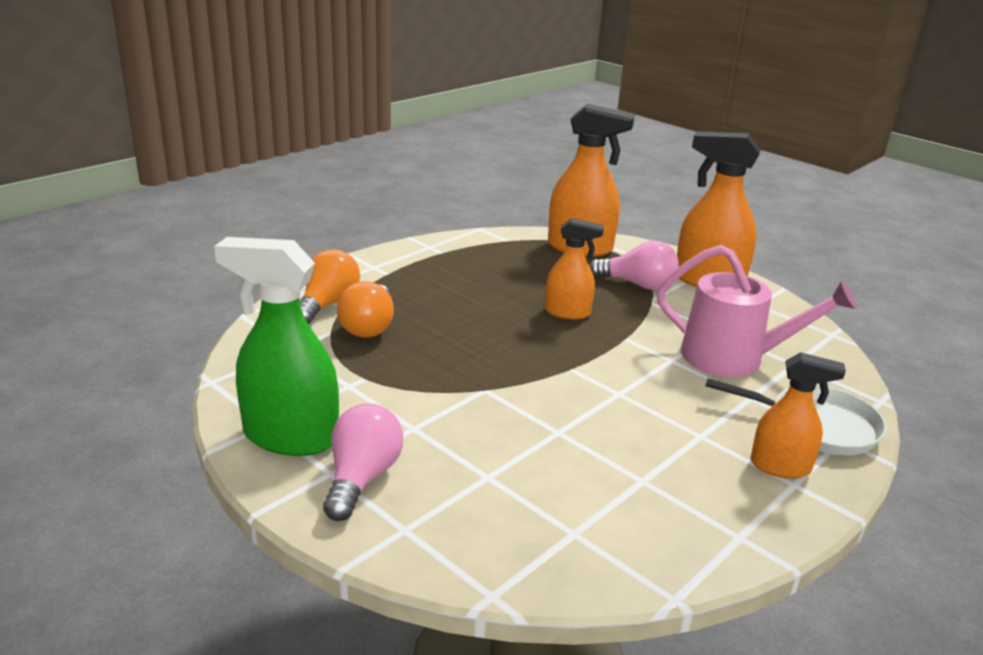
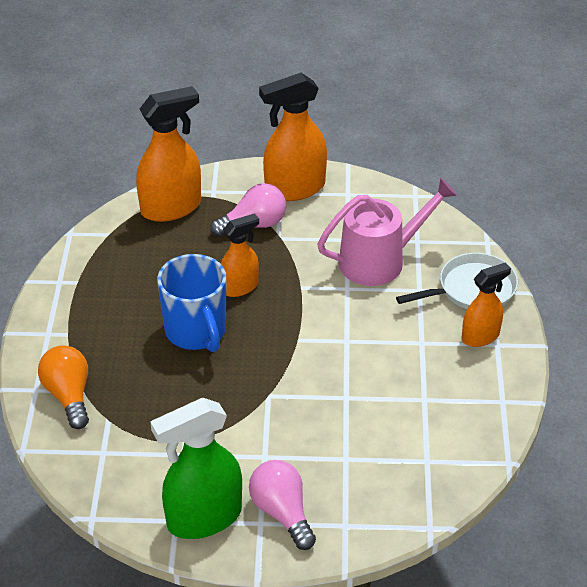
camera: 40 degrees left, 15 degrees up
(369, 326) = (127, 395): orange light bulb -> none
(487, 320) = (196, 332): none -> blue mug

